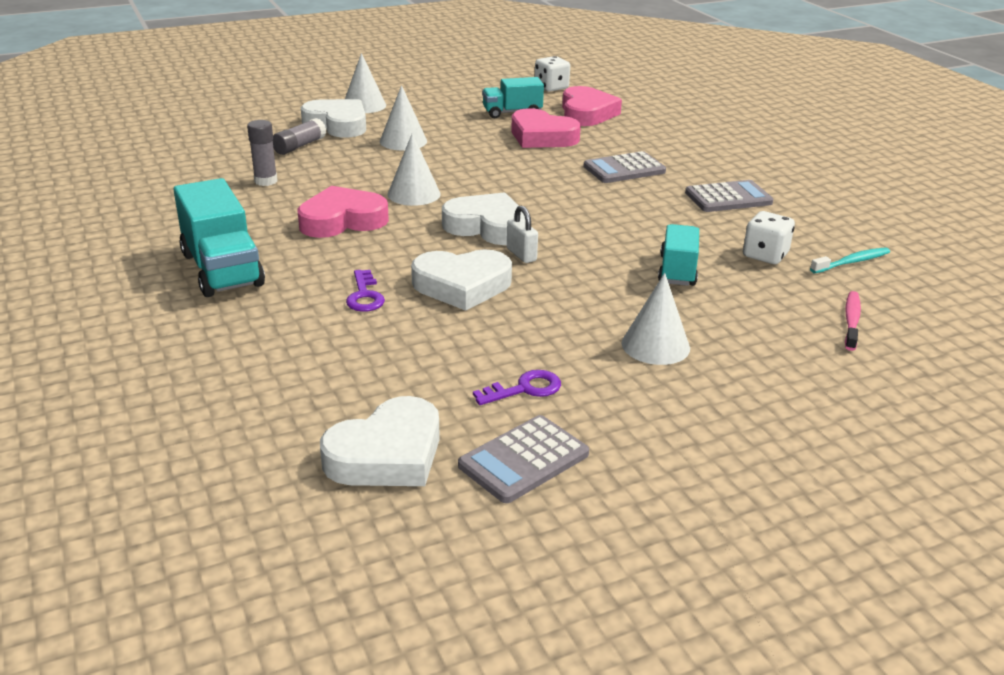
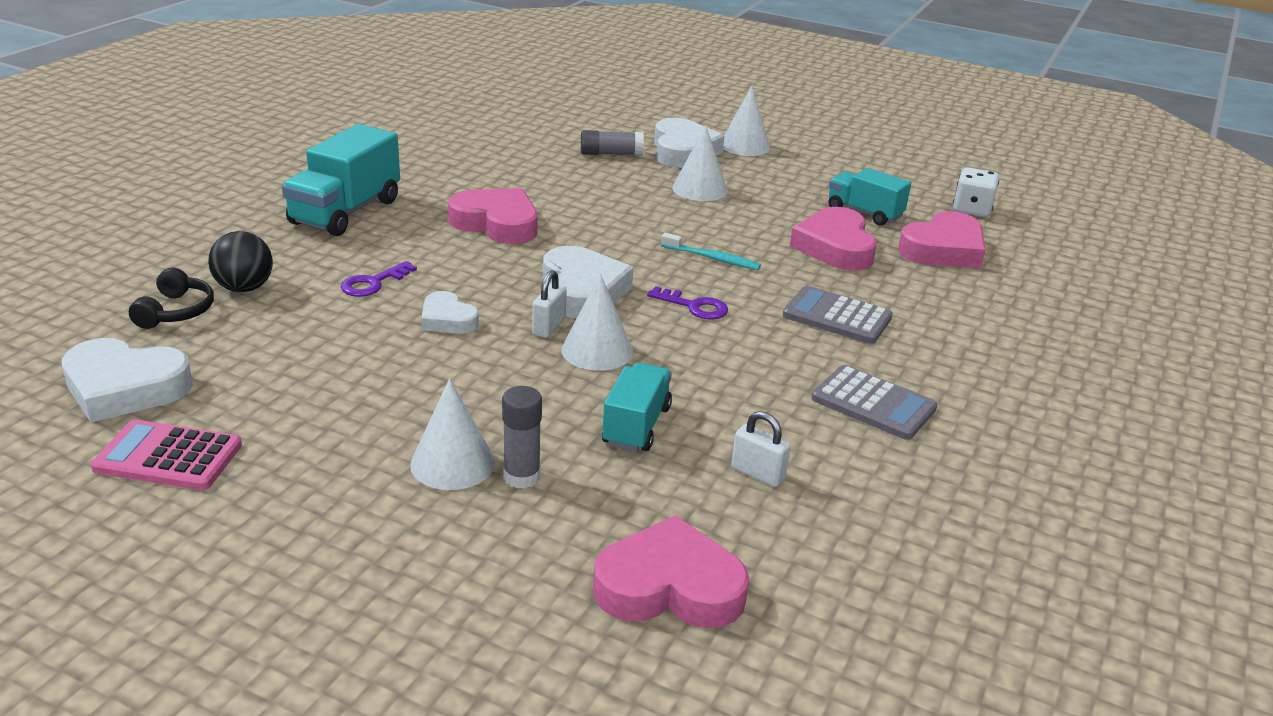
camera: 50 degrees right, 0 degrees up
(266, 181) = (522, 167): grey glue stick -> grey glue stick (521, 477)
(285, 395) = (176, 312): none -> black headphones
(289, 352) = (244, 288): none -> black ball
(414, 194) = (597, 233): white cone -> white cone (597, 350)
(462, 285) = (447, 319): white heart -> white heart, size x0.59
(523, 460) = (168, 457): grey calculator -> pink calculator
(524, 389) = (291, 416): purple key -> purple key (694, 306)
(677, 271) = (636, 426): turquoise truck -> turquoise truck turned 45 degrees counterclockwise
(765, 255) = (757, 473): white dice -> white padlock
(851, 262) = (833, 545): turquoise toothbrush -> turquoise toothbrush (712, 258)
(851, 321) = (670, 587): pink toothbrush -> pink heart

